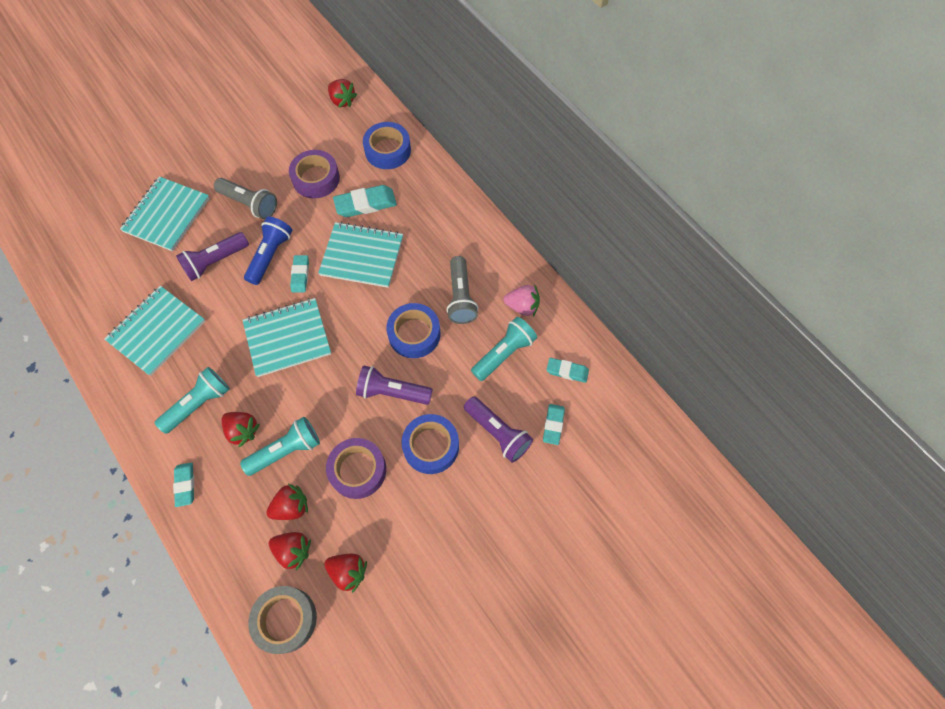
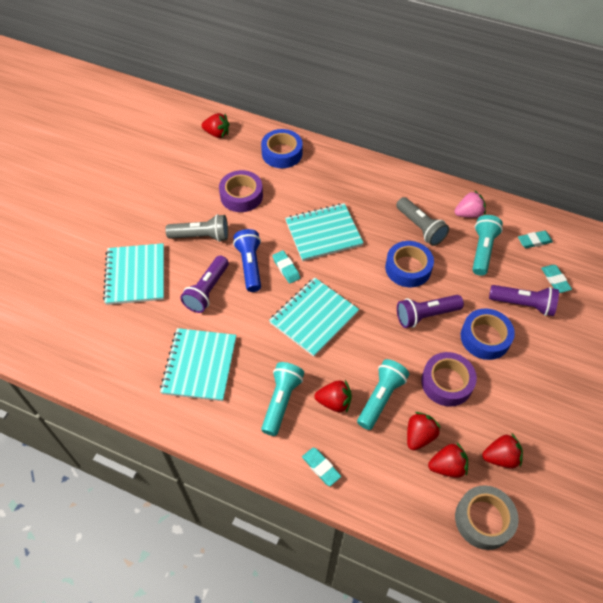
camera: 30 degrees left, 10 degrees down
(365, 204) = (296, 196): turquoise eraser -> none

